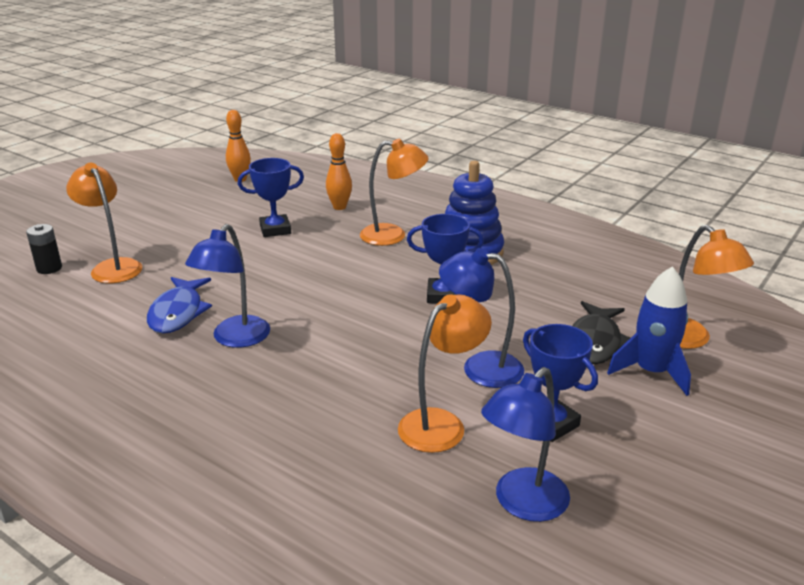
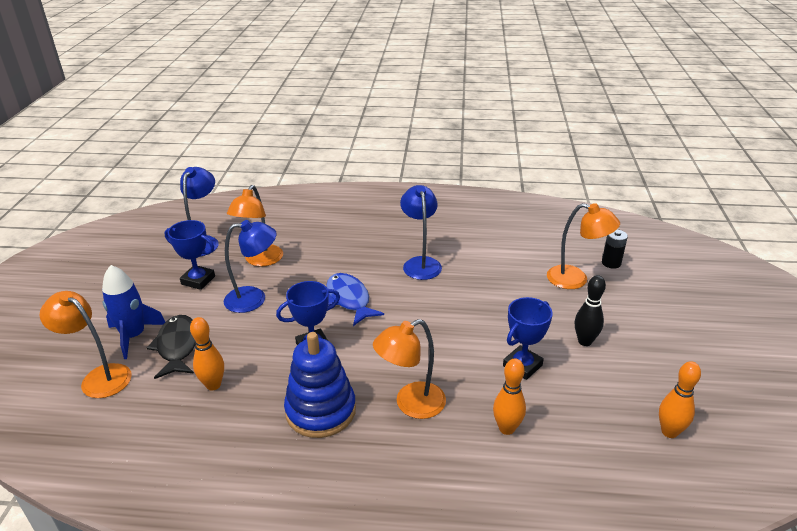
camera: 150 degrees right, 5 degrees up
(178, 313) = (478, 266): blue fish -> blue fish (349, 299)
(201, 227) = (585, 341): none -> black bowling pin
(561, 296) = (213, 385): none -> orange bowling pin

